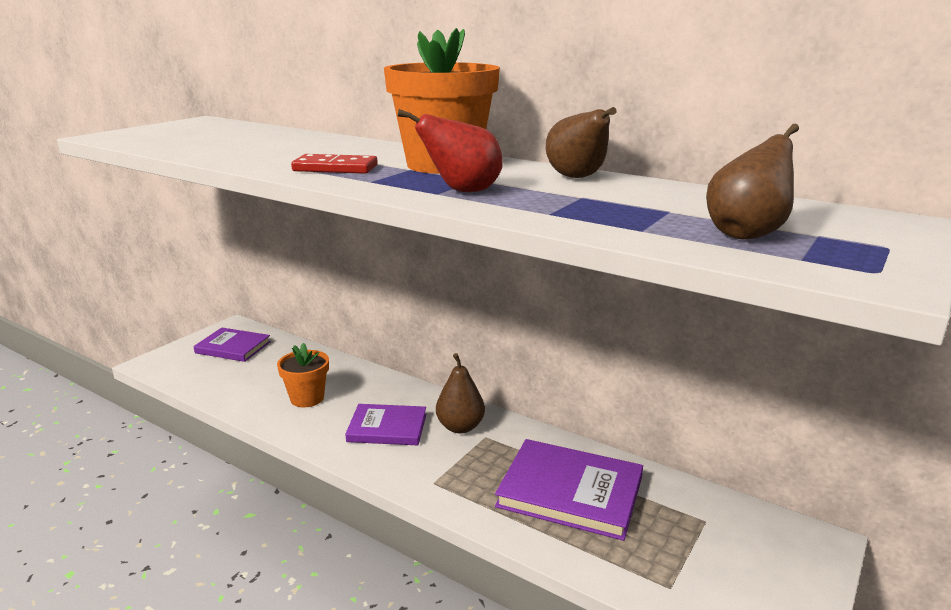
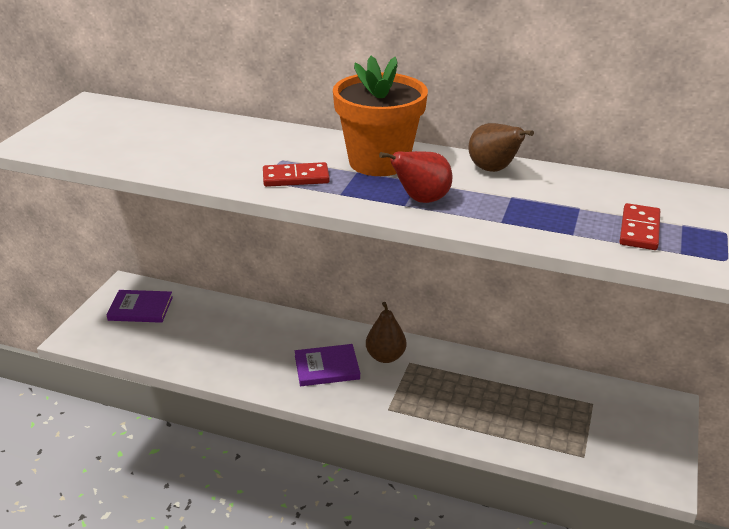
camera: 15 degrees left, 10 degrees up
(307, 398) = (243, 351): orange flower pot -> none
(570, 492) = (492, 398): purple book -> none
(747, 234) = (639, 230): brown pear -> red domino

